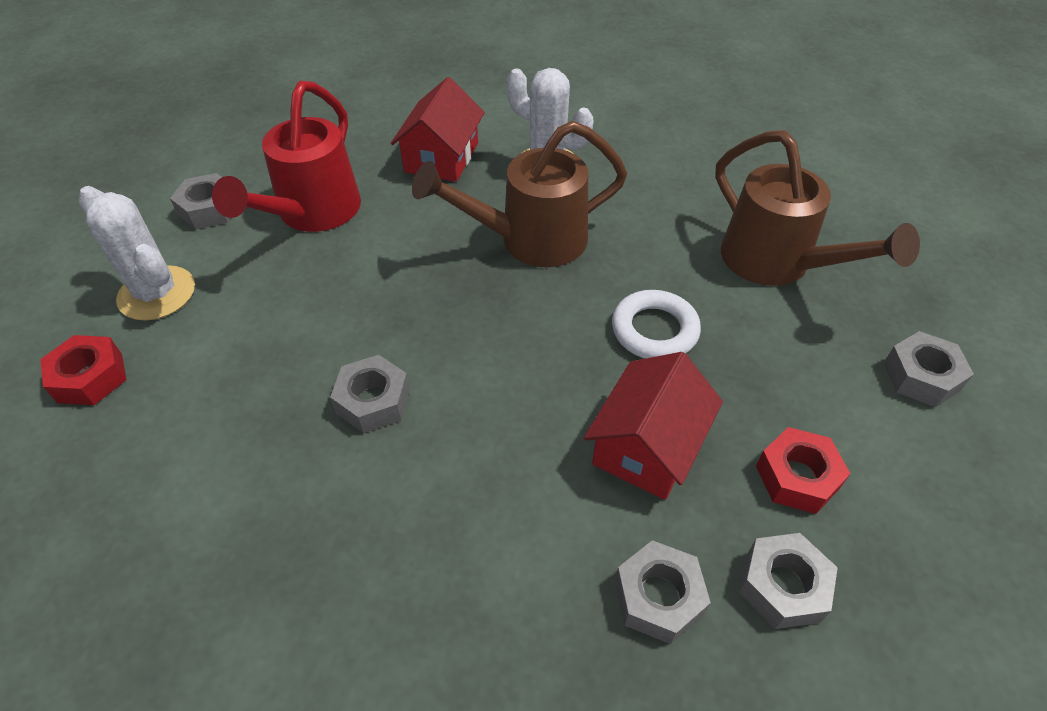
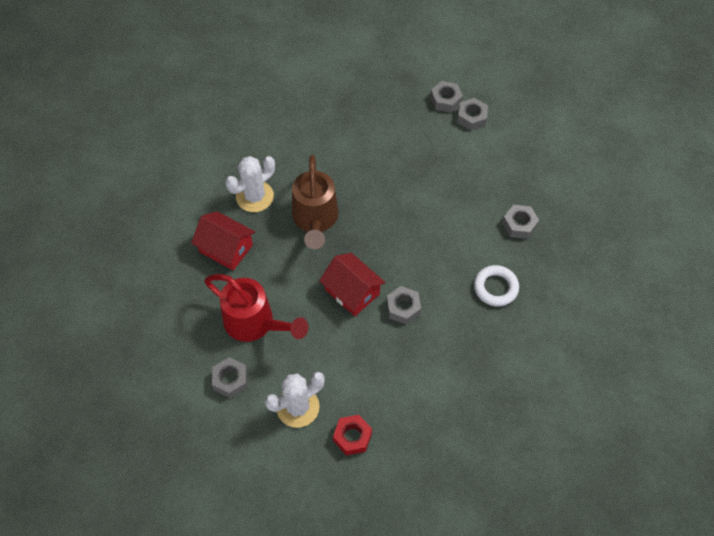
camera: 75 degrees left, 10 degrees up
(647, 446) = (454, 208): red house -> red house (352, 291)
(654, 330) = (393, 185): white ring -> white ring (495, 288)
(776, 263) = (366, 122): brown watering can -> none
(782, 586) = (523, 185): grey nut -> grey nut (471, 117)
(797, 477) = (481, 162): red nut -> none

